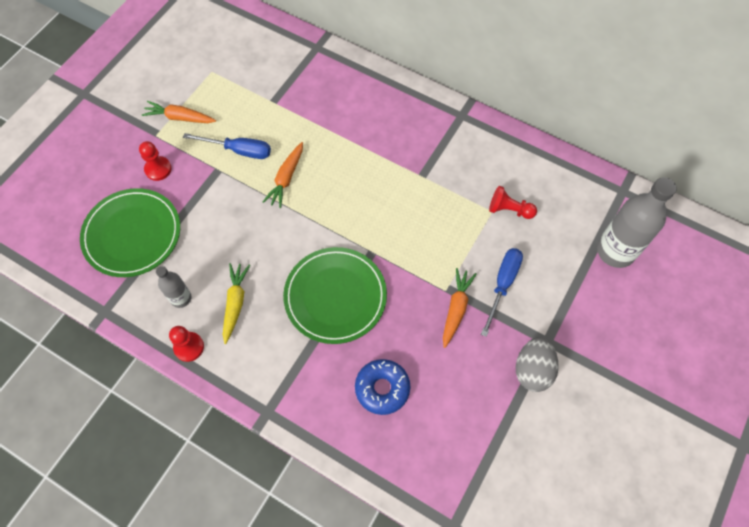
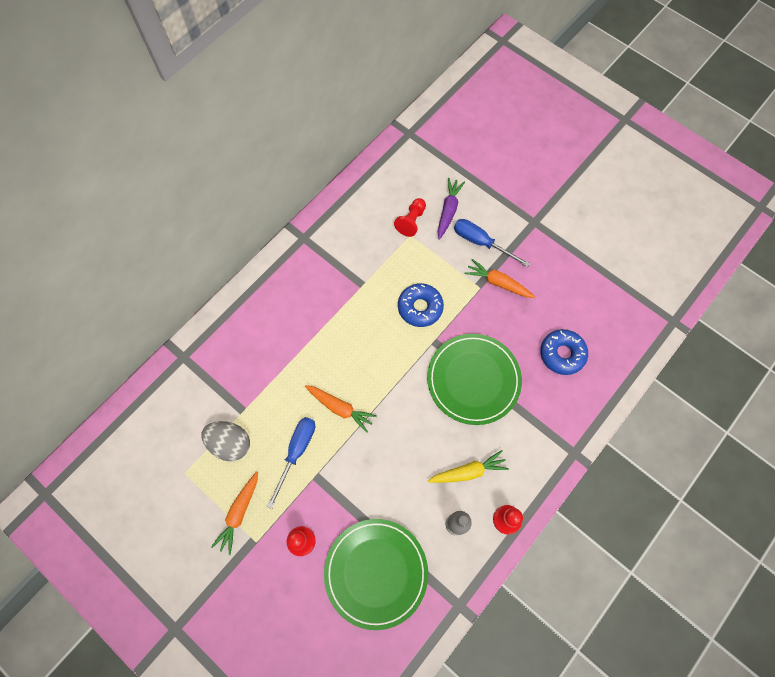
camera: 80 degrees left, 5 degrees up
(235, 303) = (468, 471): yellow carrot -> yellow carrot turned 150 degrees clockwise
(408, 233) = (420, 307): none -> blue donut
(532, 370) = (557, 238): grey egg -> grey egg (230, 443)
(533, 245) = (448, 211): none -> purple carrot
(615, 251) = (463, 154): grey bottle -> none

